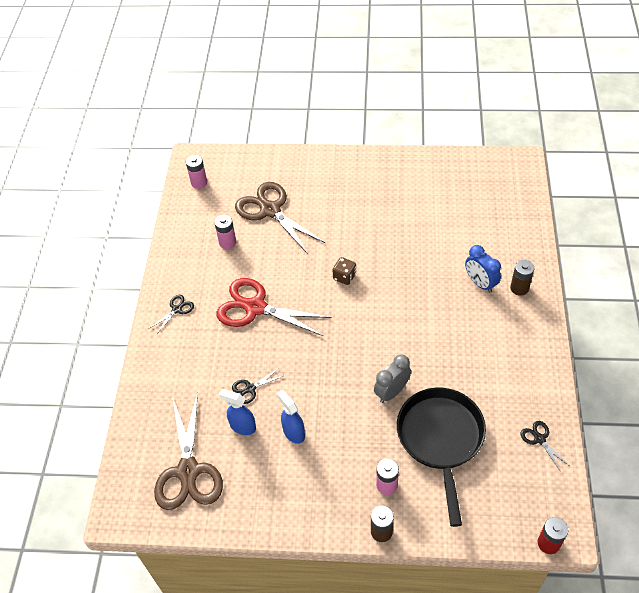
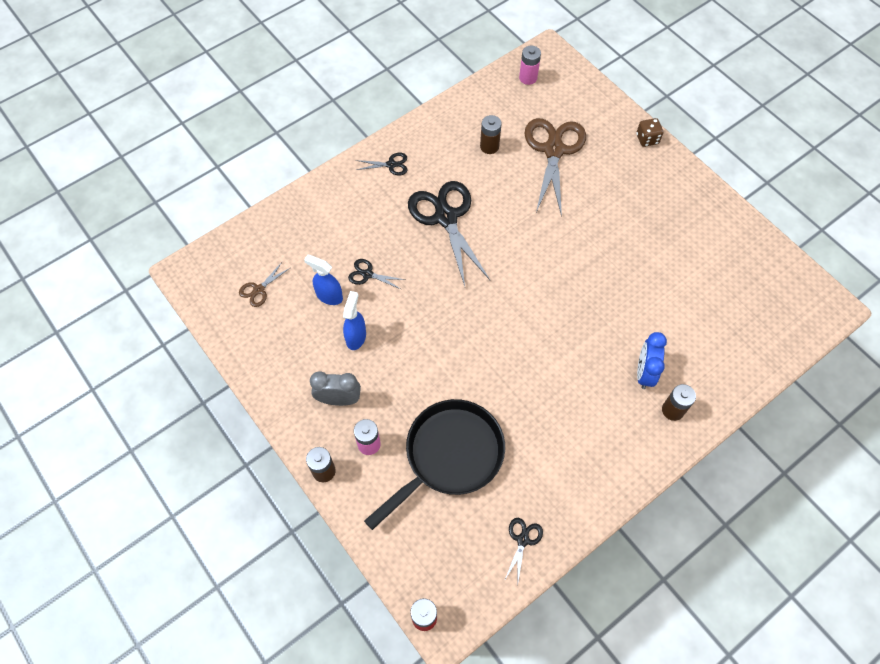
camera: 45 degrees right, 10 degrees up
(188, 471) = (259, 290): brown scissors -> brown scissors, size x0.44
(227, 242) = (489, 146): pink battery -> brown battery
(242, 426) = (329, 296): blue spray bottle -> blue spray bottle turned 45 degrees counterclockwise
(255, 308) = (446, 217): red scissors -> black scissors
(344, 277) = (541, 258): brown dice -> brown dice (647, 139)
(391, 392) = (460, 382): grey clock -> grey clock (339, 399)

